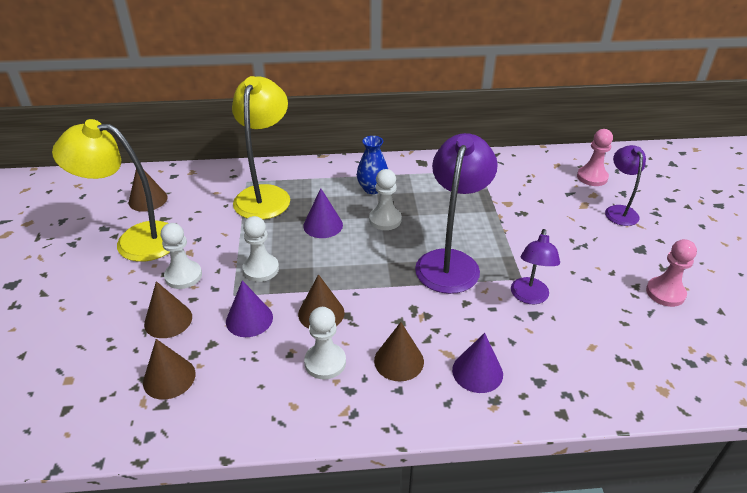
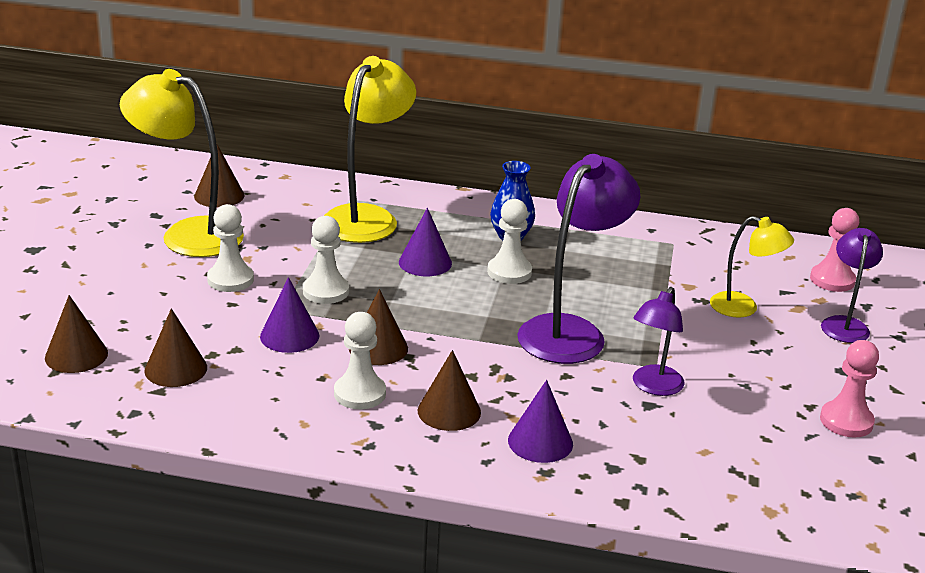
camera: 15 degrees right, 10 degrees down
(168, 320) = (195, 317): brown cone -> brown cone (76, 355)
(551, 213) = (743, 308): none -> yellow lamp

